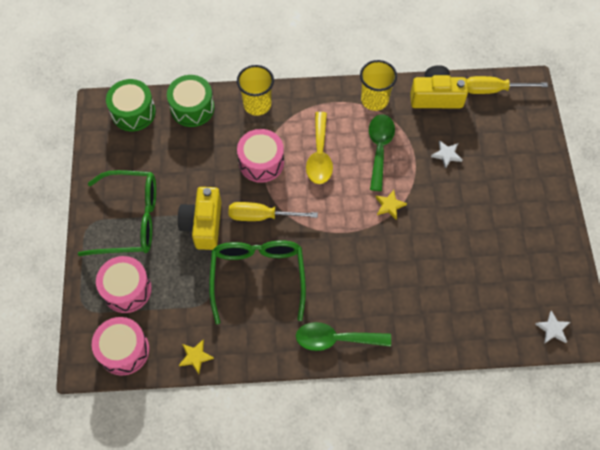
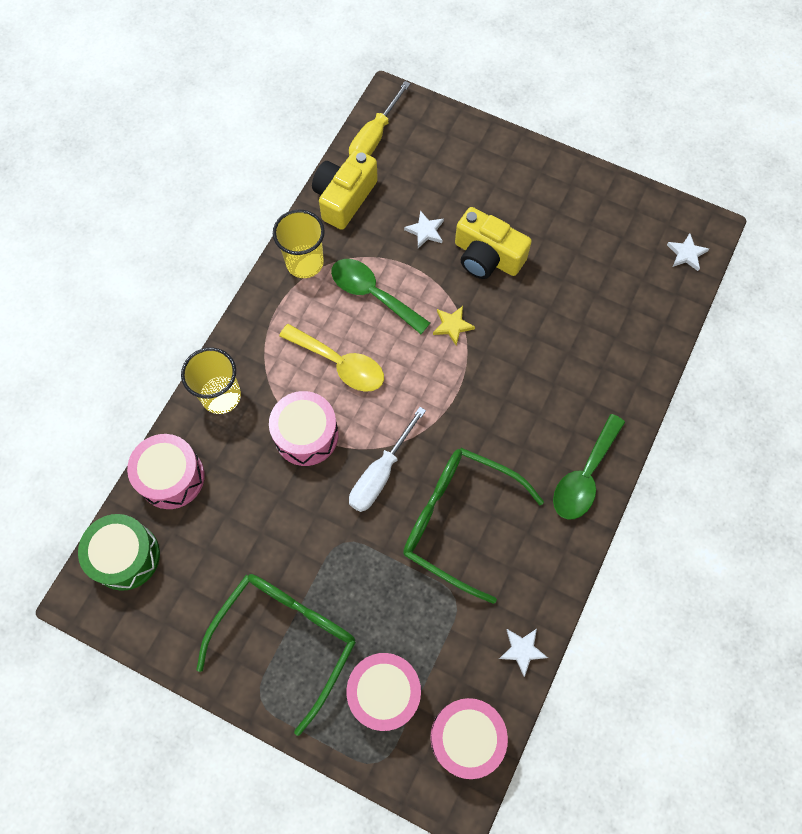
camera: 60 degrees left, 5 degrees up
(192, 108) = (171, 477): green drum -> pink drum
(195, 357) = (522, 650): yellow star -> white star
(203, 224) = (349, 549): yellow camera -> yellow camera (487, 256)
(262, 216) = (380, 474): yellow screwdriver -> white screwdriver

